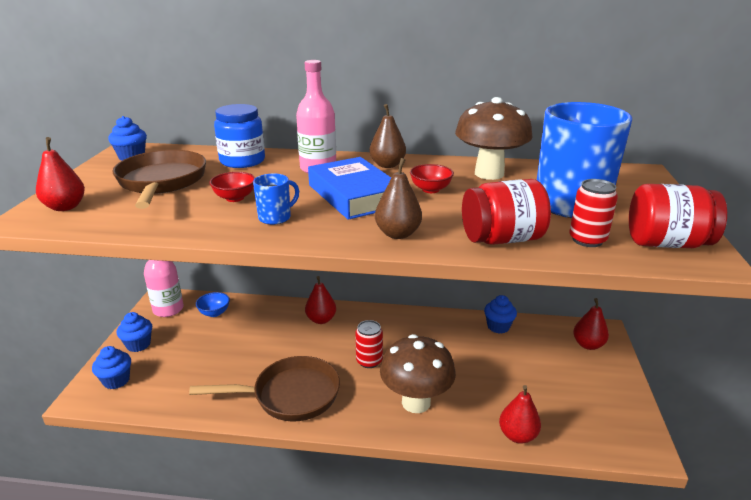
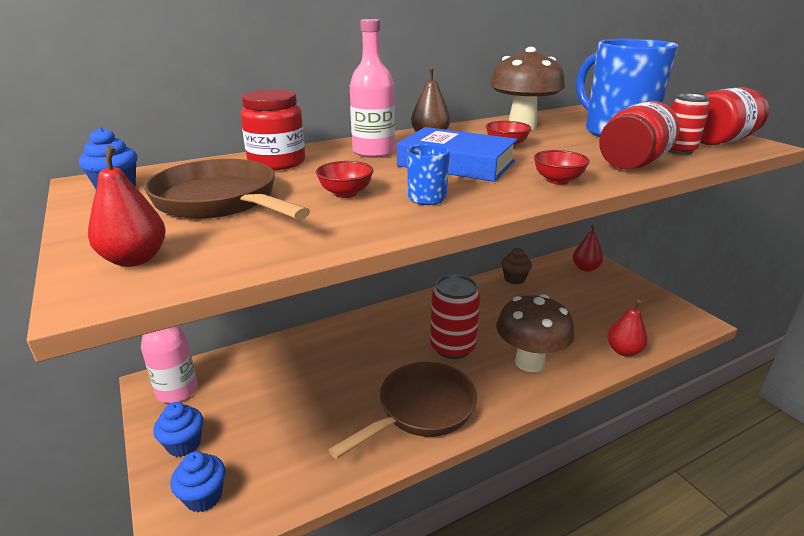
camera: 35 degrees left, 0 degrees up
(214, 313) = (242, 371): blue bowl -> none
(242, 161) = (277, 162): blue jar -> red jar
(321, 319) = (365, 331): red pear -> none
(369, 361) = (452, 347): red can -> red can, size x1.62
(398, 234) = (557, 180): brown pear -> red bowl
(498, 327) = (514, 279): blue cupcake -> brown cupcake

